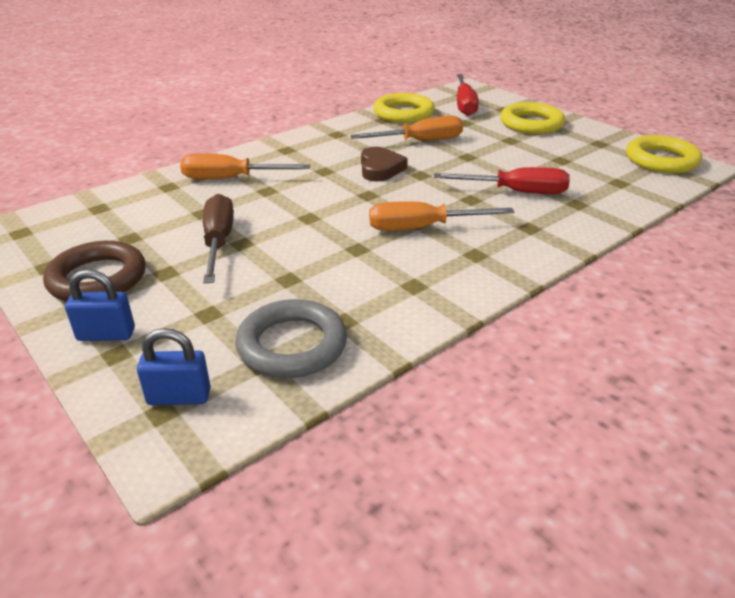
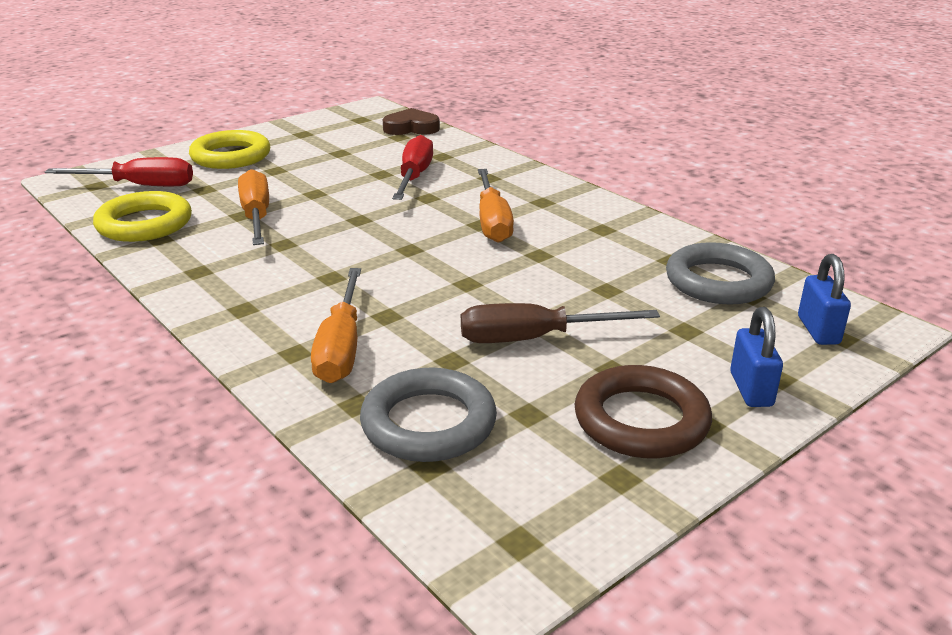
camera: 90 degrees left, 5 degrees down
(137, 206) = (428, 423): none -> grey ring
(380, 169) = (336, 241): brown heart -> brown heart (411, 128)
(661, 160) = (354, 116): yellow ring -> none

